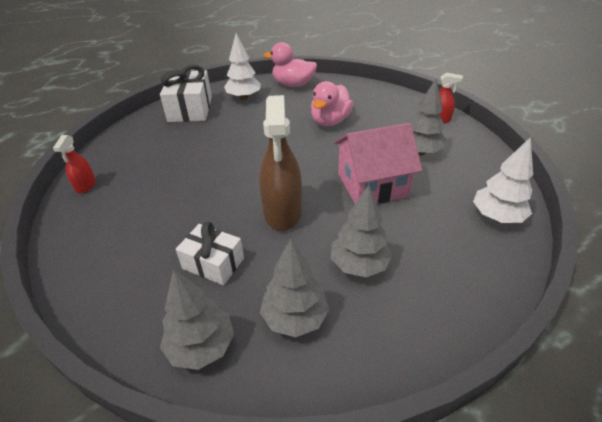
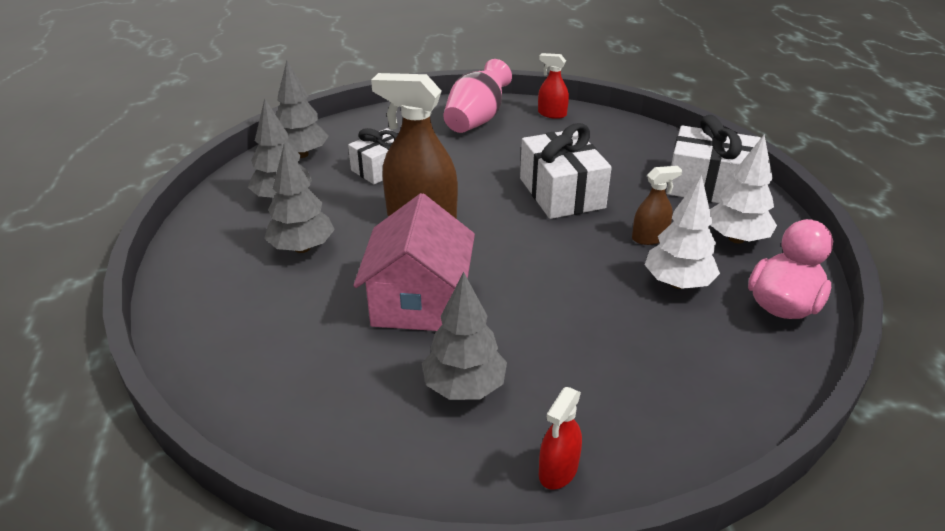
camera: 110 degrees right, 5 degrees down
(100, 228) = (476, 120): none -> pink vase
(219, 157) = (562, 193): none -> white gift
(256, 120) = (649, 238): none -> brown spray bottle
(330, 121) = (615, 312): pink duck -> none
(496, 217) = (264, 396): white tree -> white tree (677, 283)

